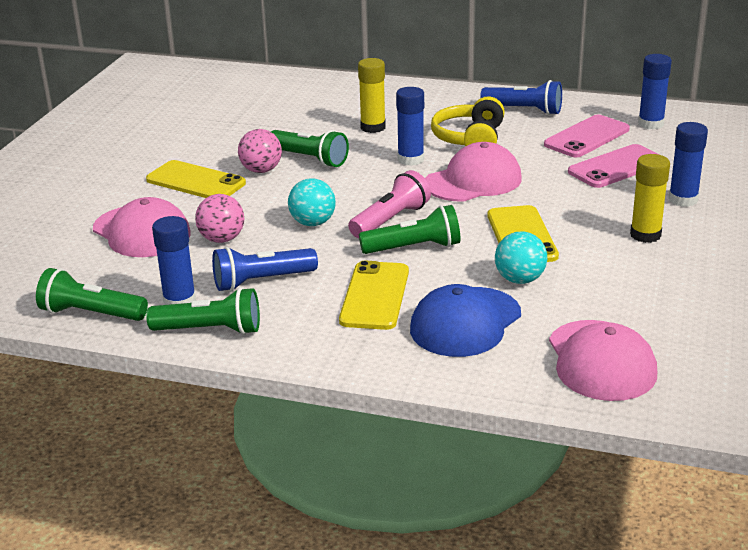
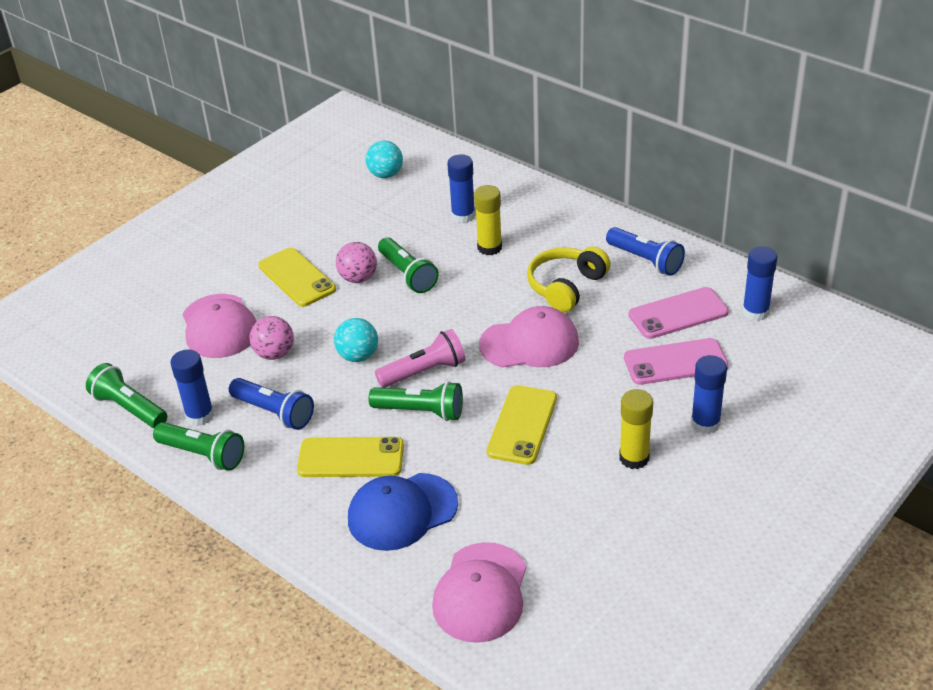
camera: 25 degrees right, 10 degrees up
(261, 281) = (274, 412): blue flashlight -> blue flashlight turned 150 degrees counterclockwise
(375, 296) = (351, 458): yellow phone -> yellow phone turned 60 degrees clockwise
(410, 159) = (494, 299): blue glue stick -> blue glue stick (463, 216)
(520, 279) = (482, 477): turquoise ball -> turquoise ball (385, 175)

